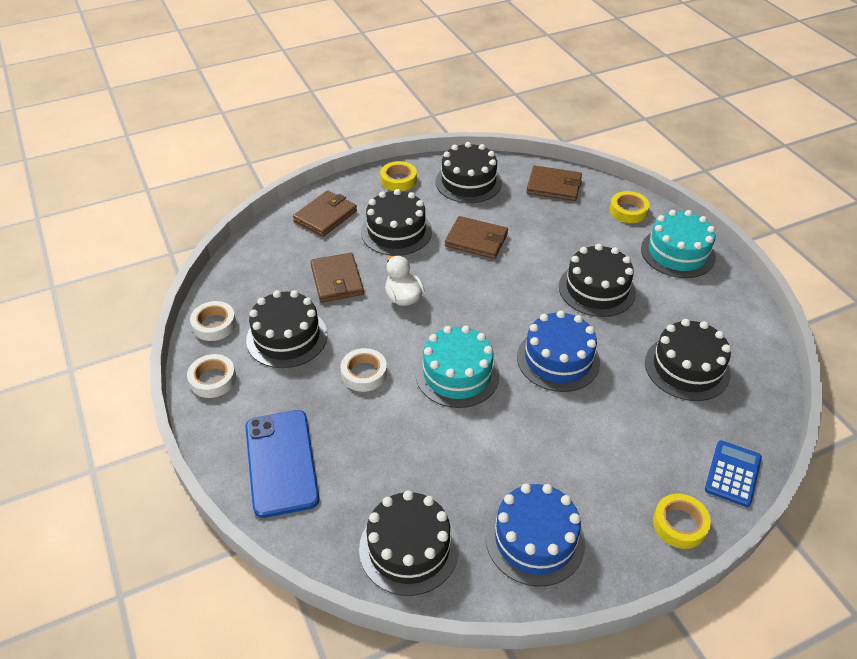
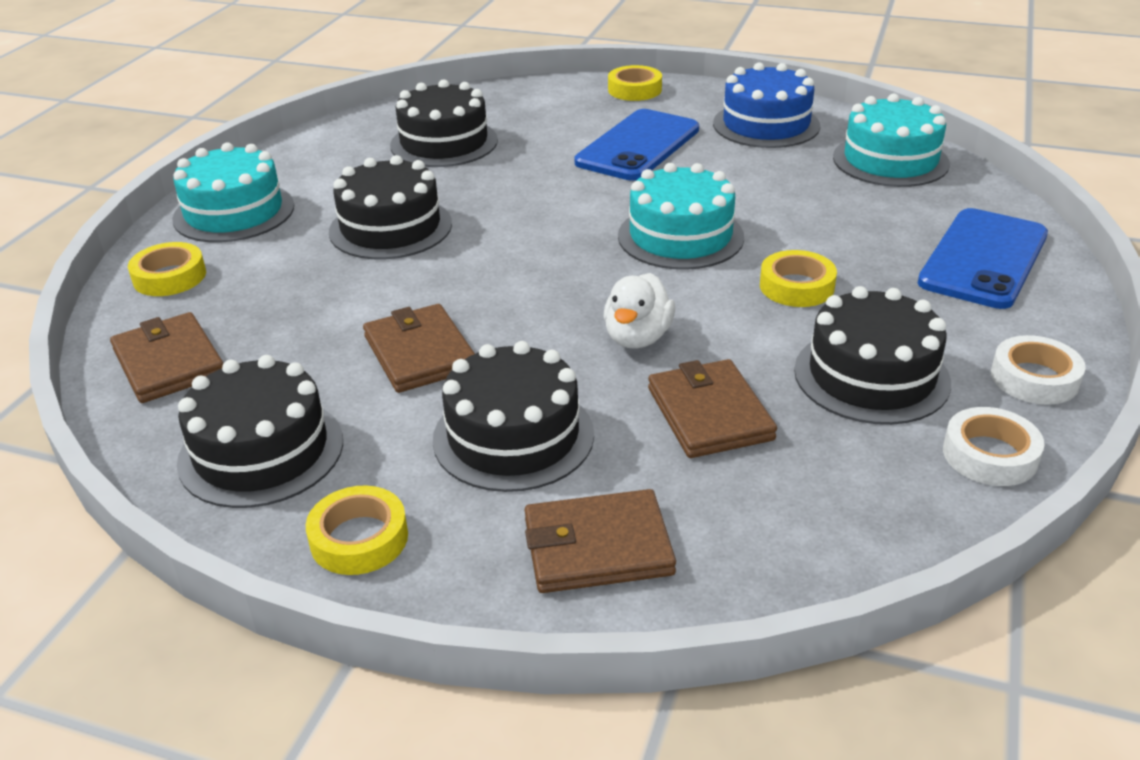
camera: 135 degrees left, 10 degrees down
(337, 280) = (709, 413): brown wallet -> brown wallet turned 45 degrees counterclockwise
(364, 373) = (796, 286): white tape -> yellow tape
(409, 548) = (890, 160): black cake -> turquoise cake
(558, 359) = (550, 199): blue cake -> none
(580, 446) = (638, 146): none -> blue phone
(733, 474) = (543, 90): blue calculator -> none

